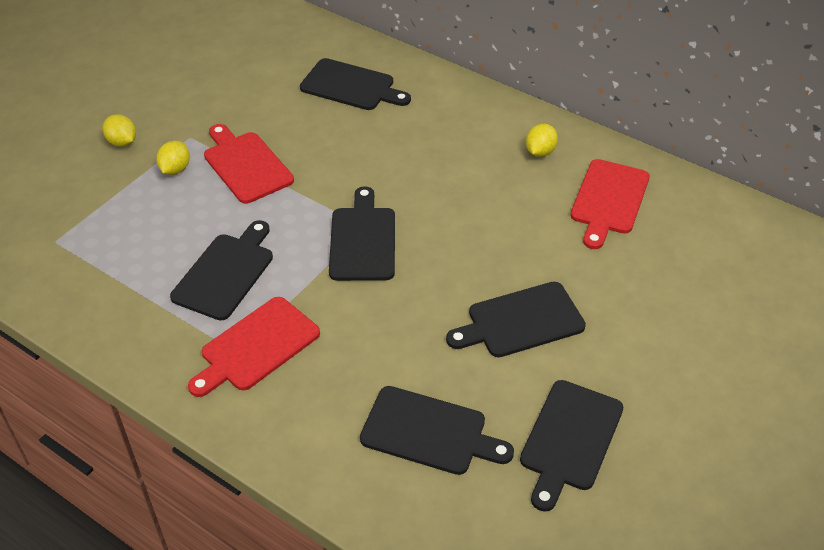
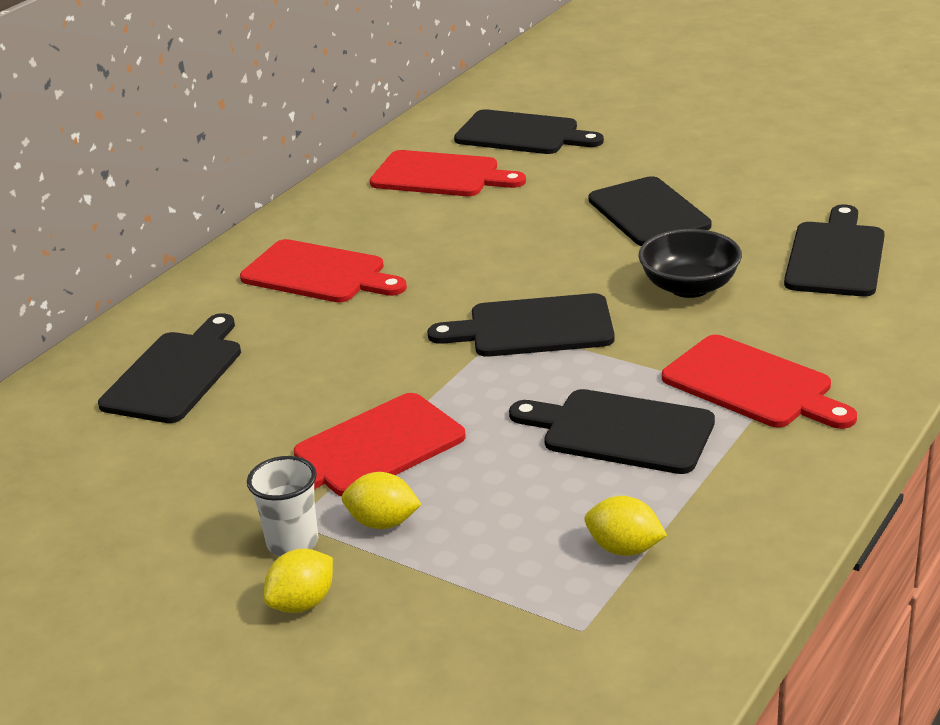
camera: 90 degrees left, 15 degrees down
(172, 137) = (292, 543): none -> white cup
(399, 330) = (689, 287): none -> black bowl
(460, 139) = (318, 274): none -> red cutting board
(540, 152) = (348, 219): yellow lemon -> yellow lemon (624, 549)
(569, 439) = (808, 184): black cutting board -> black cutting board (522, 134)

